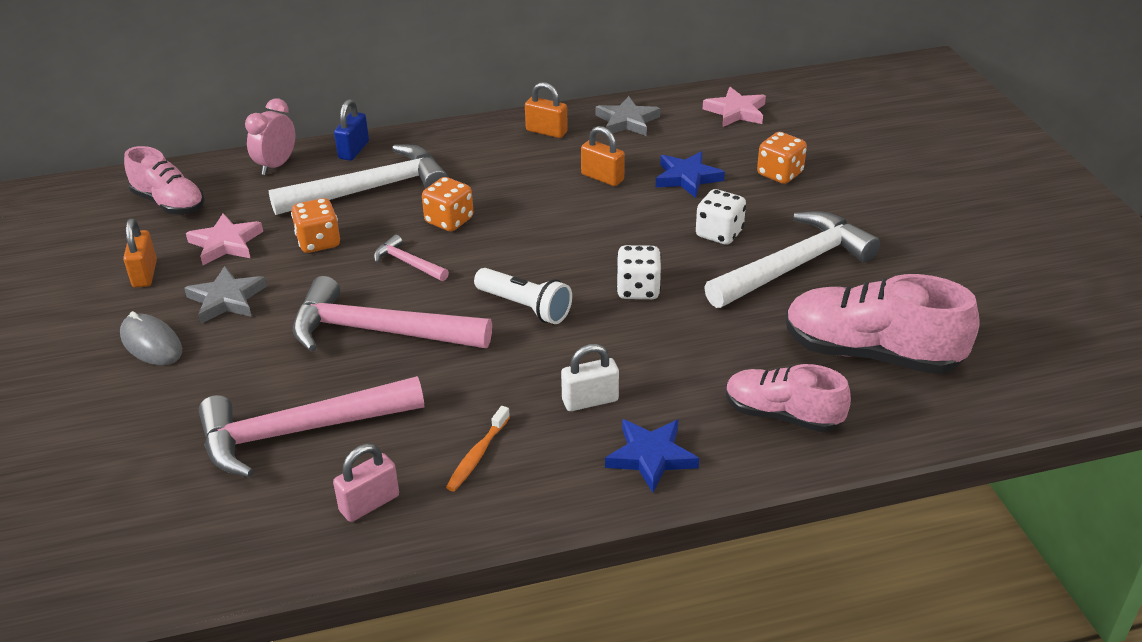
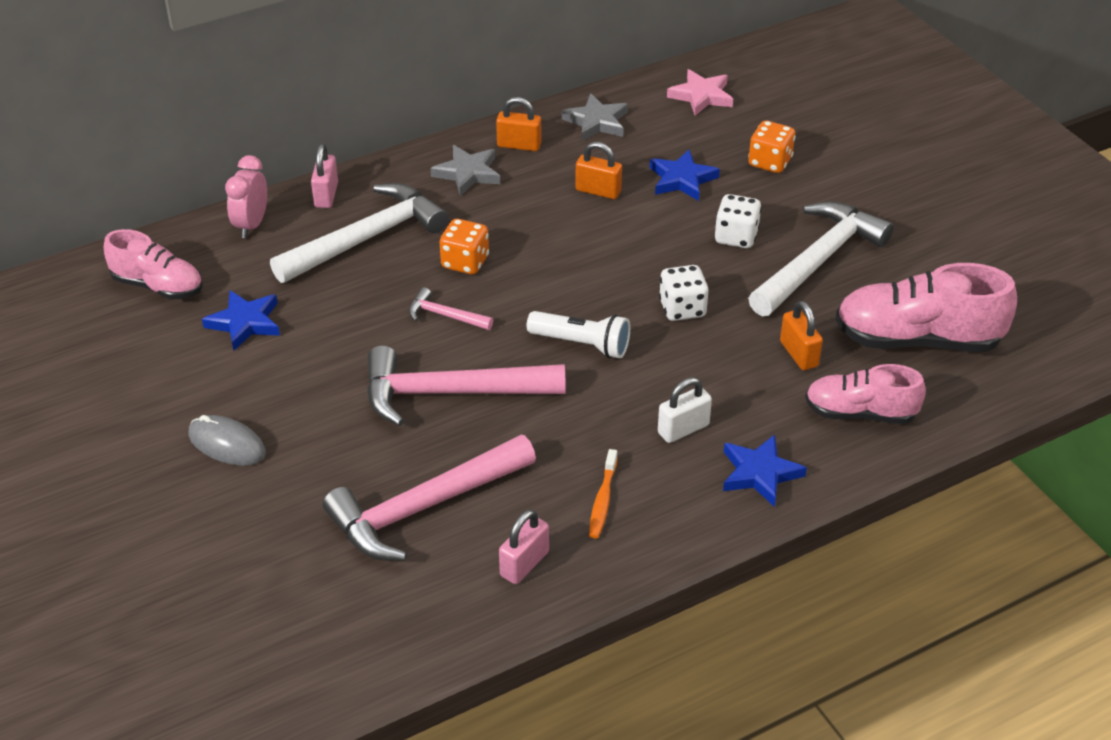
camera: 15 degrees left, 5 degrees up
(145, 274) = (177, 370): orange padlock -> orange padlock (799, 354)
(226, 243) = (245, 323): pink star -> blue star
(226, 299) = (279, 384): grey star -> grey star (468, 173)
(318, 242) = (342, 306): orange dice -> none
(354, 150) = (326, 195): blue padlock -> pink padlock

